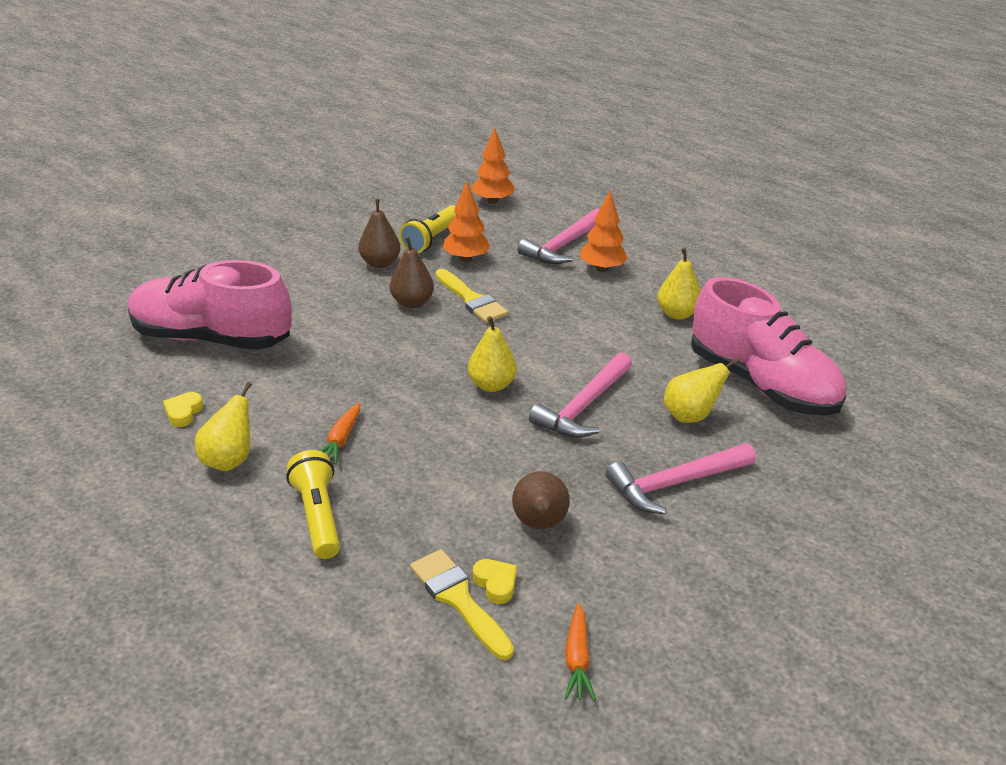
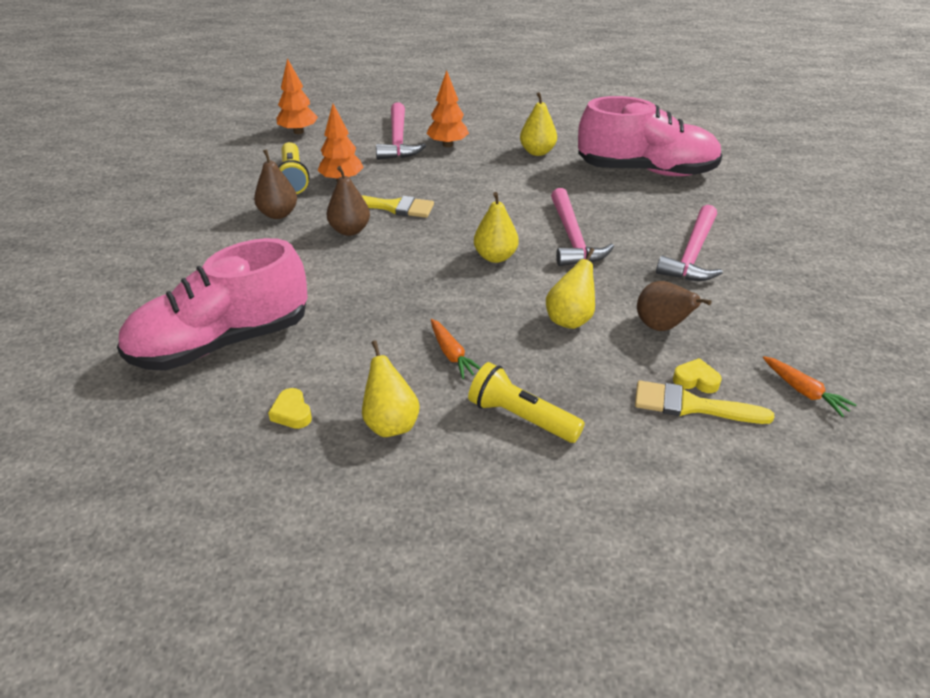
camera: 40 degrees left, 5 degrees up
(690, 416) = (638, 210): yellow pear -> yellow pear (570, 319)

